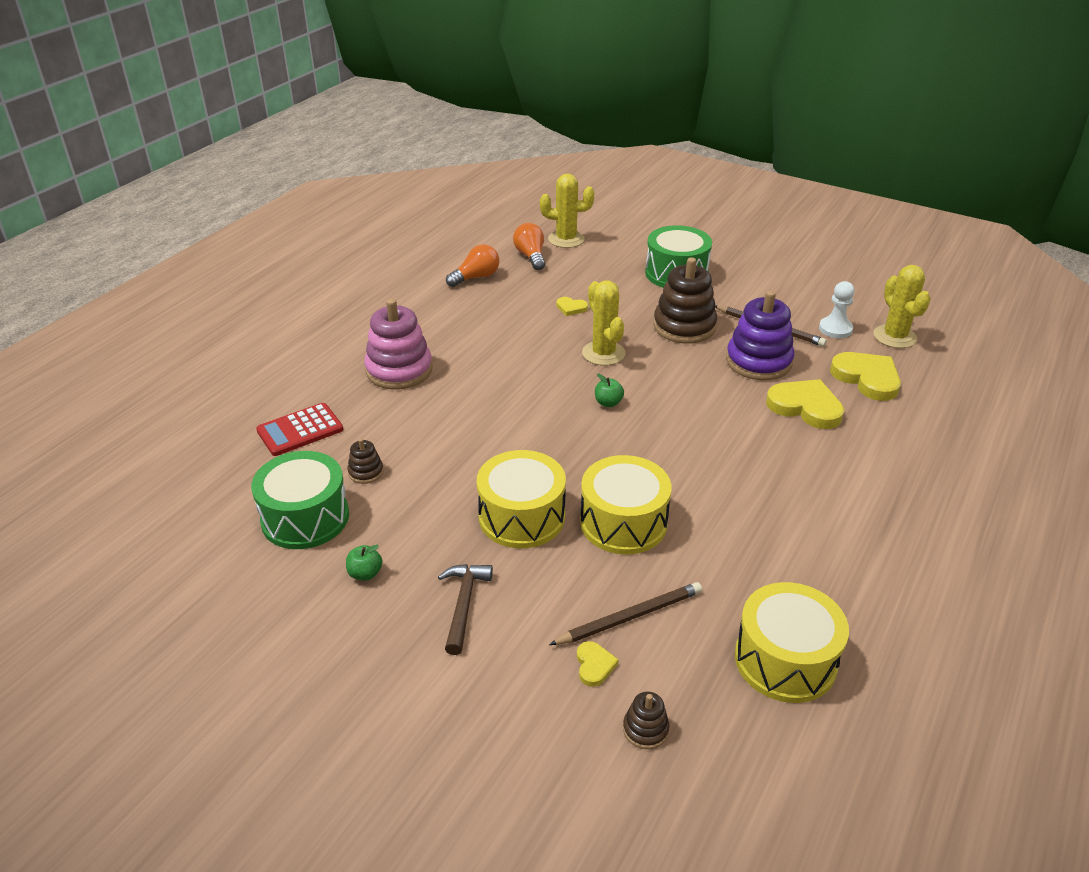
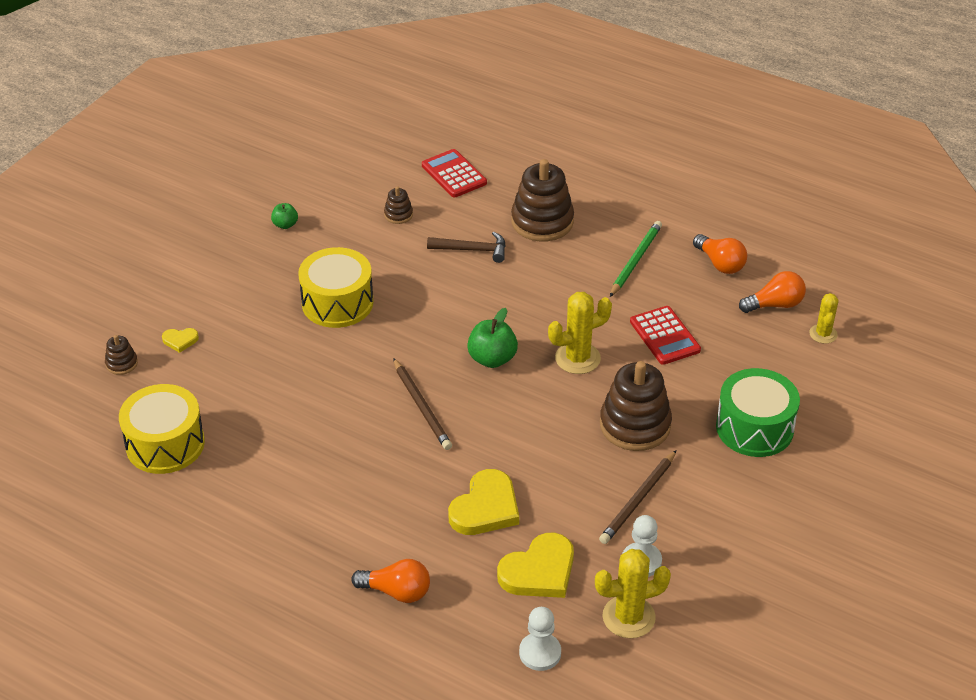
camera: 90 degrees right, 5 degrees up
(305, 518) = (347, 189): green drum -> none
(399, 370) = (542, 221): pink stacking toy -> brown stacking toy
(464, 604) = (248, 274): brown hammer -> brown hammer (473, 250)
(467, 319) = (635, 260): none -> green pencil
(566, 239) = (823, 334): yellow cactus -> yellow cactus, size x0.62
(571, 308) = (664, 336): yellow heart -> red calculator
(608, 403) = (492, 359): green apple -> green apple, size x1.71
(623, 522) = (325, 362): yellow drum -> none
(629, 617) = (222, 361): brown pencil -> brown pencil (422, 407)
(758, 361) = (568, 480): purple stacking toy -> none
(926, 458) = (397, 591): none -> orange light bulb
(952, 379) = (540, 653): none -> white pawn

